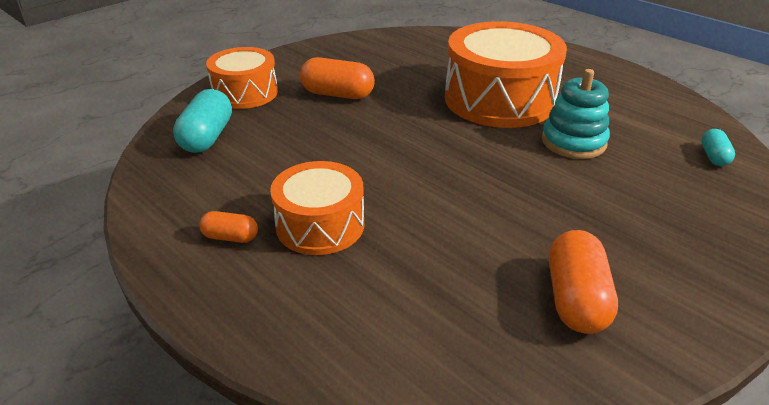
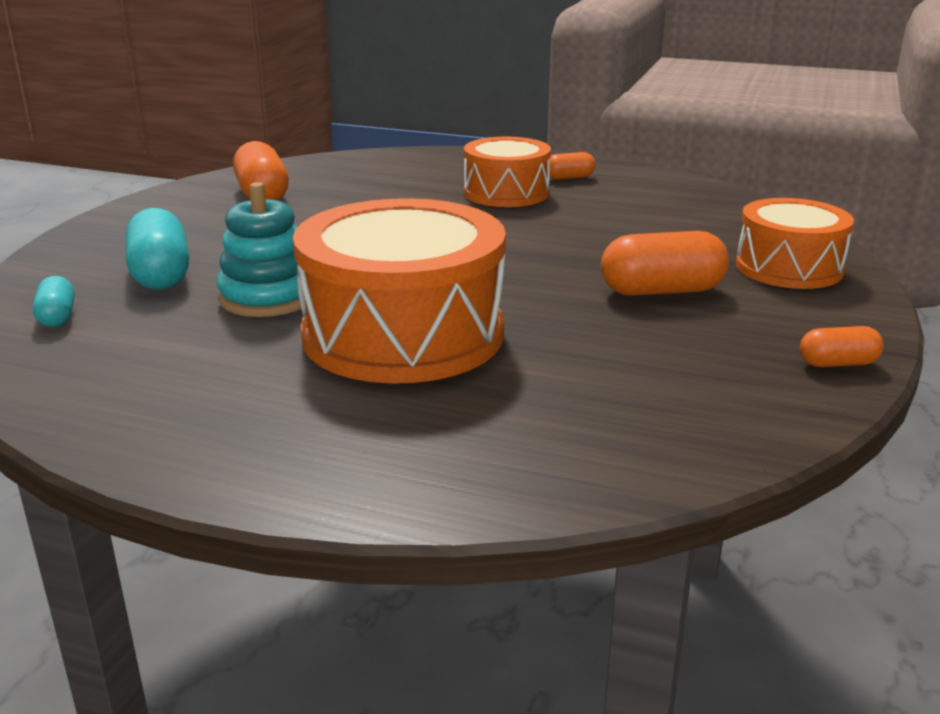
camera: 155 degrees right, 10 degrees down
(207, 137) = (726, 222): turquoise capsule -> turquoise capsule (161, 275)
(319, 48) = (838, 363): none -> orange capsule

